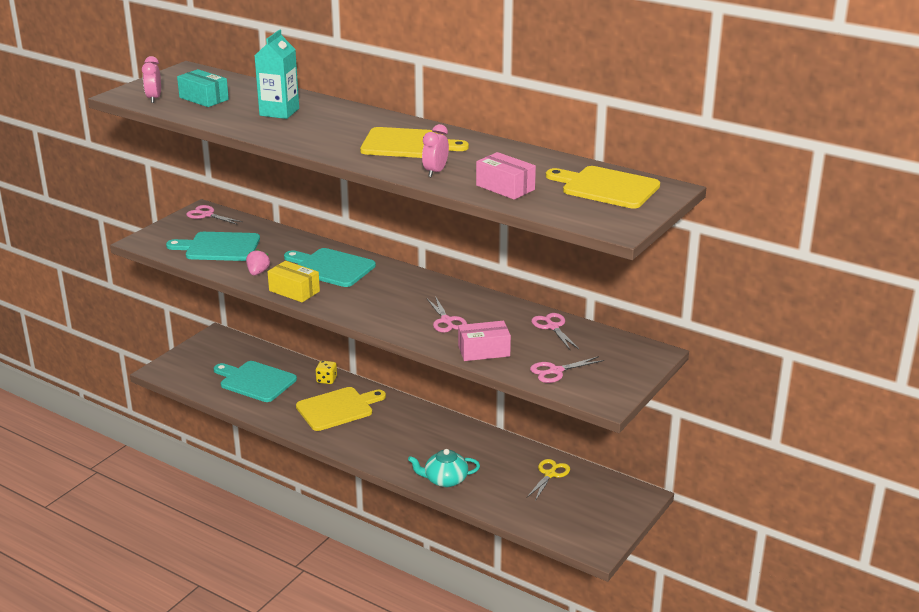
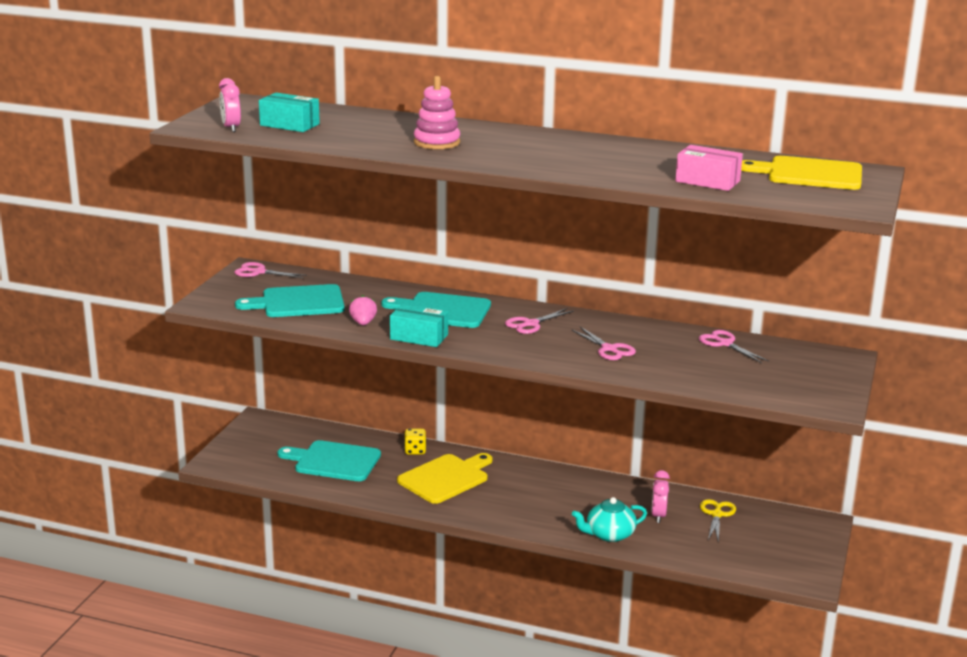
camera: 15 degrees left, 5 degrees down
(279, 112) = (390, 132): turquoise carton -> none
(294, 291) = (419, 337): yellow box -> turquoise box
(308, 126) = (437, 142): none -> pink stacking toy
(407, 144) = (563, 151): yellow cutting board -> none
(435, 172) = (620, 173): pink clock -> pink clock (658, 516)
(484, 351) = (671, 373): pink box -> none
(555, 371) = (760, 384): pink scissors -> pink scissors (530, 324)

